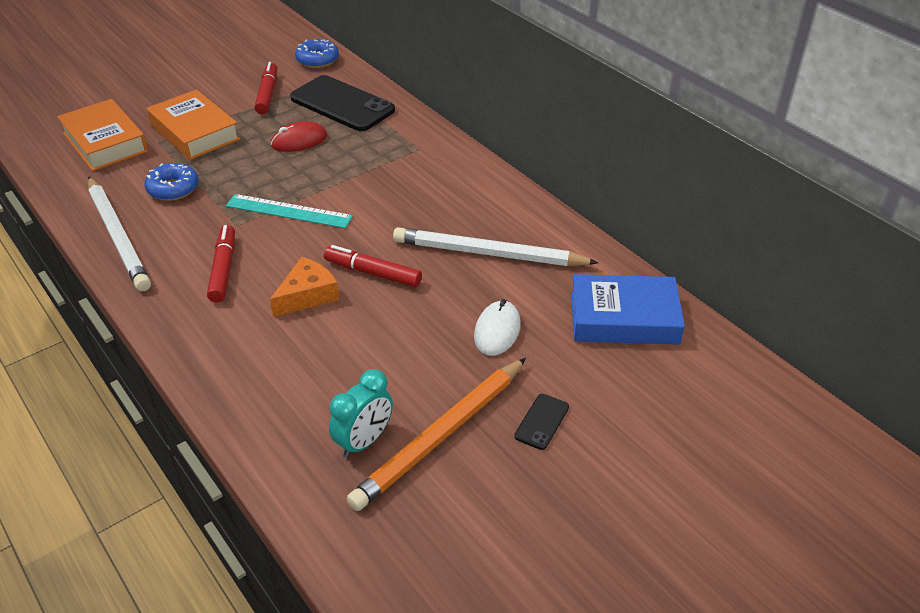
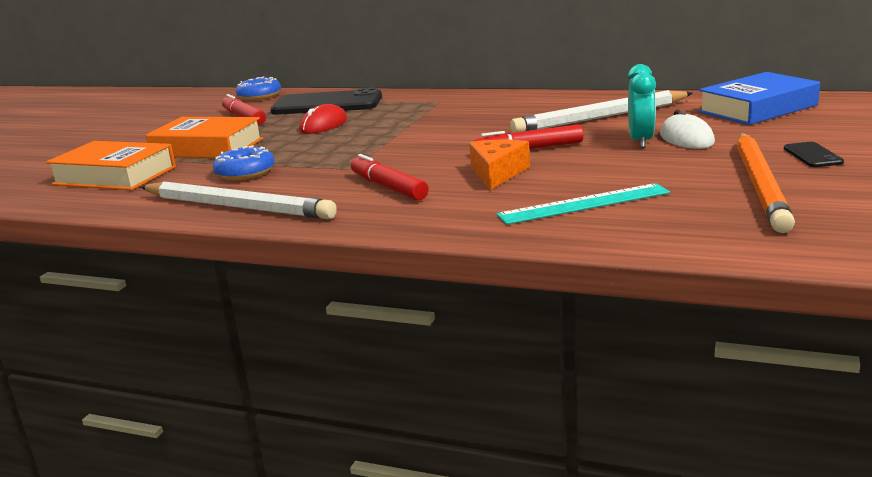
camera: 30 degrees left, 20 degrees down
(289, 211) = (388, 150): turquoise ruler -> turquoise ruler (584, 204)
(364, 441) = (710, 207): turquoise clock -> turquoise clock (641, 141)

